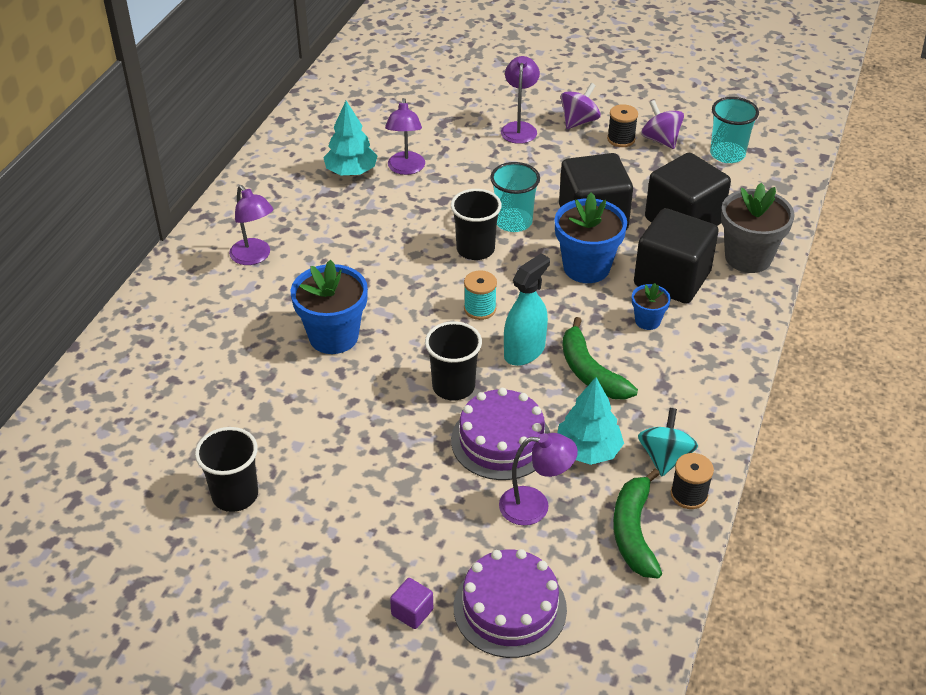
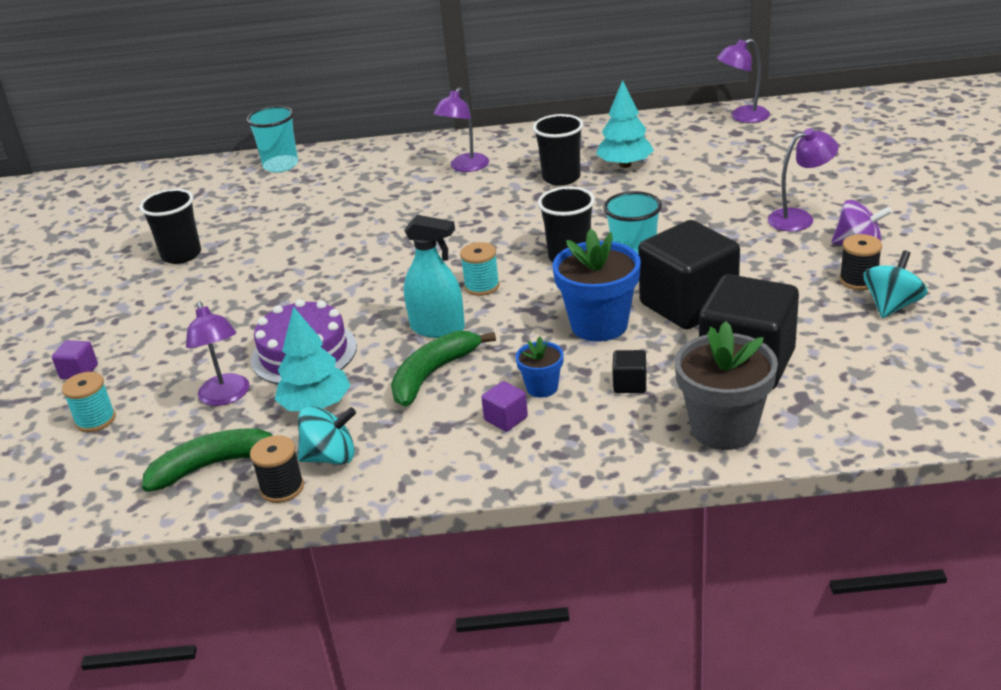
camera: 70 degrees right, 10 degrees down
(333, 336) = (390, 232): blue flower pot -> none
(406, 169) = (658, 186): purple lamp -> purple lamp (742, 117)
(453, 386) = (362, 307): black cup -> black cup (561, 178)
(510, 608) = (95, 420): purple cake -> turquoise spool
(660, 140) = (892, 305): purple spinning top -> turquoise spinning top
(672, 279) = (630, 384): black cube -> black cube, size x0.40
(674, 350) = (506, 419): none -> purple cube
(727, 154) = (924, 360): turquoise cup -> turquoise cup (280, 165)

